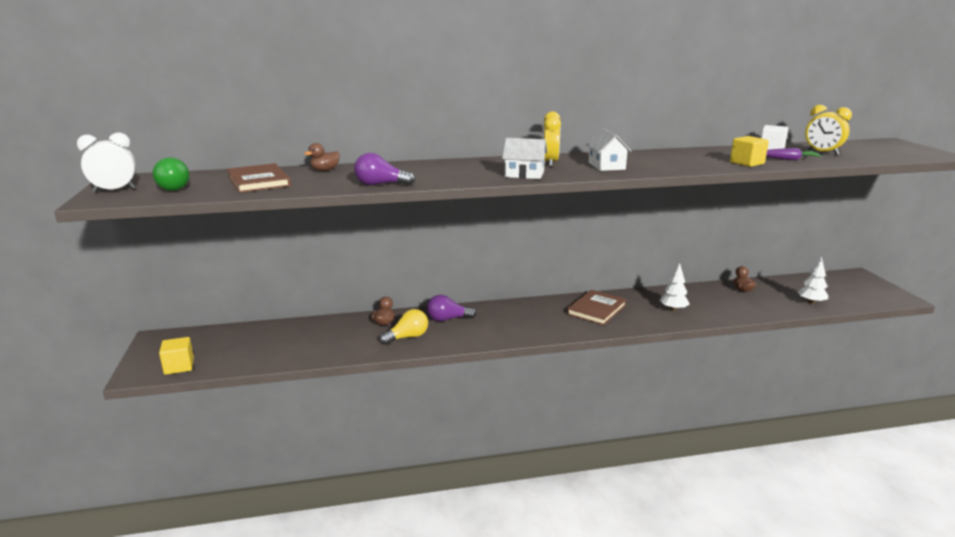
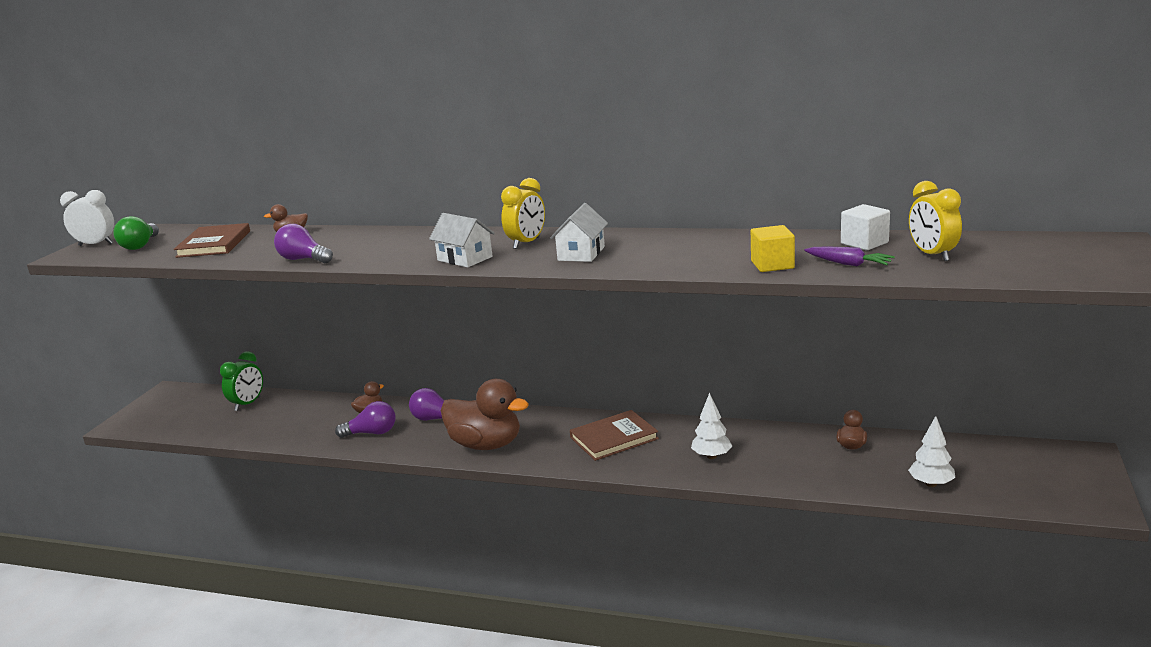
camera: 30 degrees right, 0 degrees up
(179, 366) = (155, 424): yellow cube -> none
(259, 335) = (247, 404): none -> green clock
(407, 337) = (372, 433): yellow light bulb -> purple light bulb
(512, 329) = (486, 445): none -> brown duck

